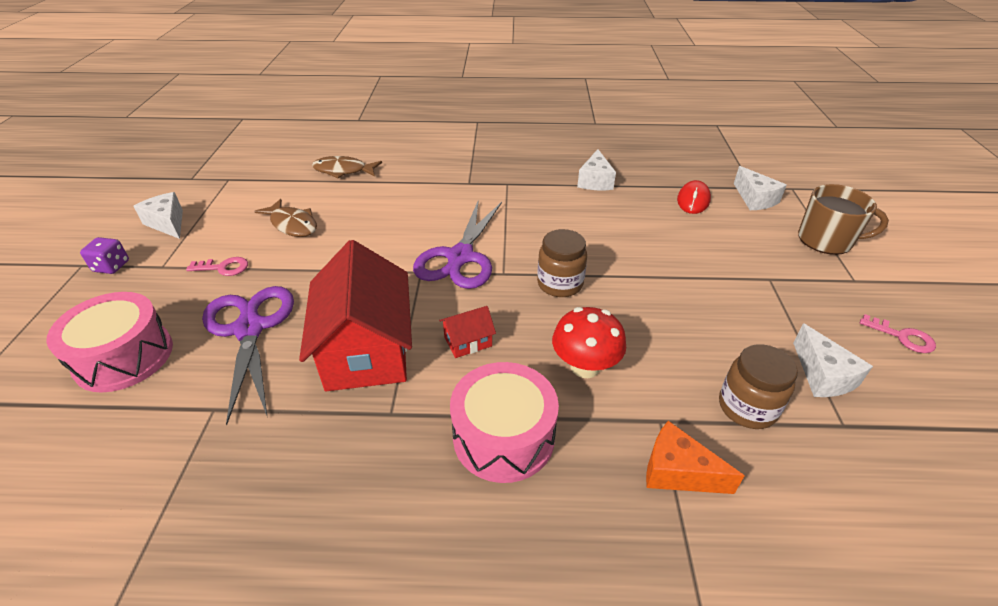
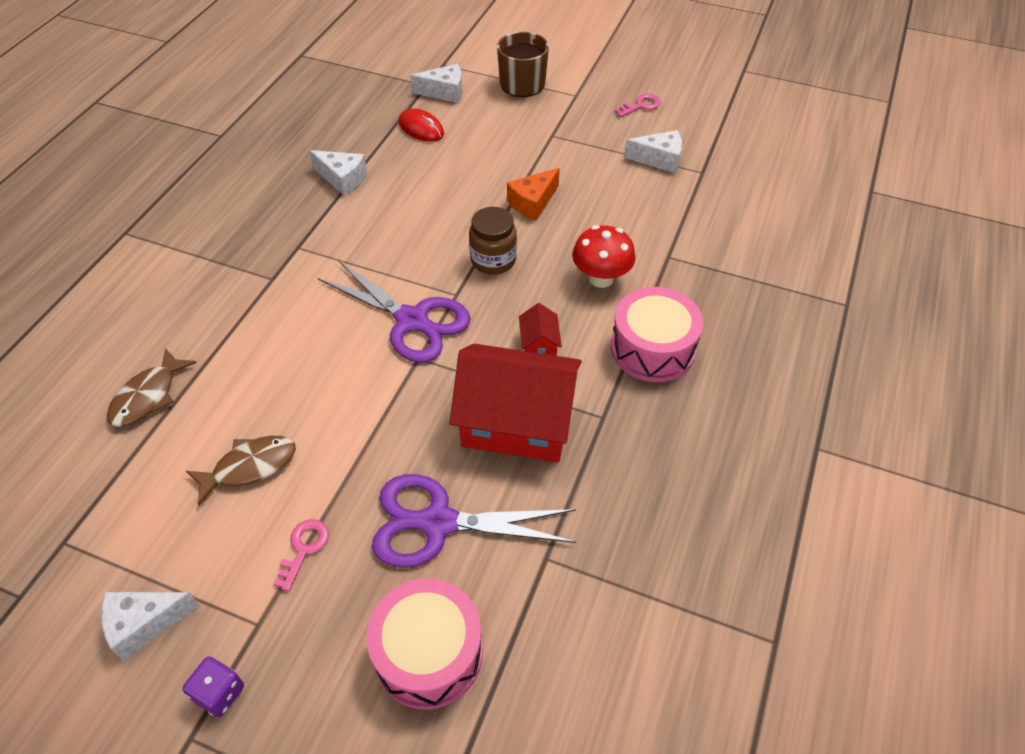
camera: 70 degrees left, 10 degrees up
(677, 472) = (712, 265): orange cheese -> orange cheese (532, 203)
(747, 407) = (672, 208): brown jar -> none

